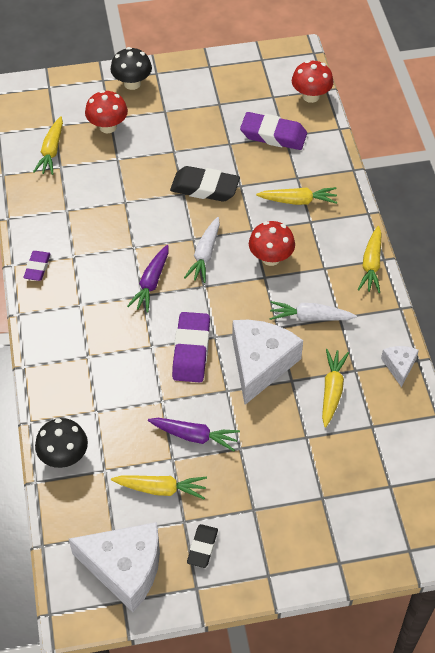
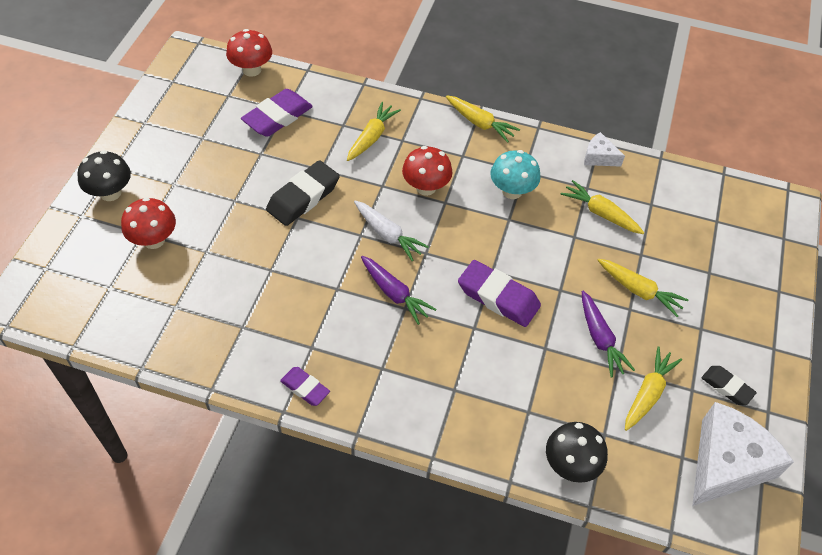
camera: 65 degrees left, 0 degrees up
(51, 151) = (146, 306): yellow carrot -> yellow carrot (639, 291)
(194, 436) = (600, 339): purple carrot -> purple carrot turned 120 degrees clockwise
(260, 364) = (544, 251): white cheese -> none
(310, 317) = (512, 191): white carrot -> turquoise mushroom

